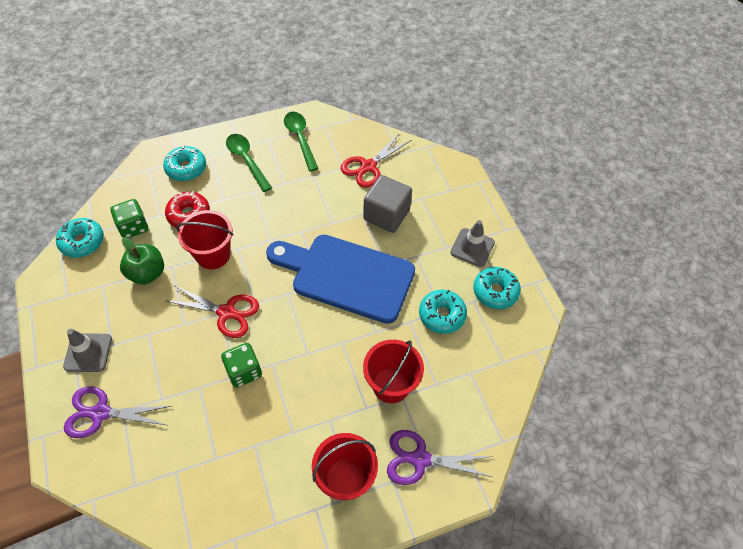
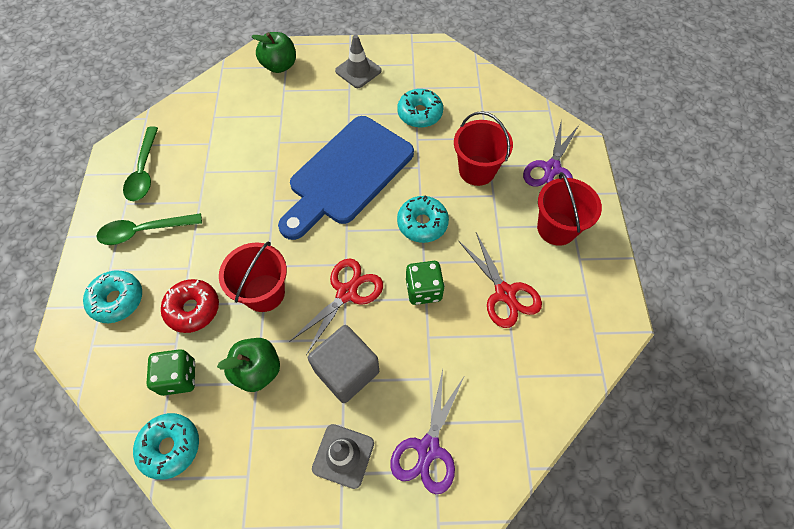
camera: 70 degrees left, 5 degrees up
(300, 139) = (144, 171): green spoon -> green spoon turned 90 degrees counterclockwise
(368, 166) = (220, 121): red scissors -> red scissors (505, 293)
(386, 215) = (290, 123): grey cube -> grey cube (346, 371)
(449, 185) = (279, 66): none -> green apple
(495, 291) = (410, 70): turquoise donut -> turquoise donut (422, 223)

